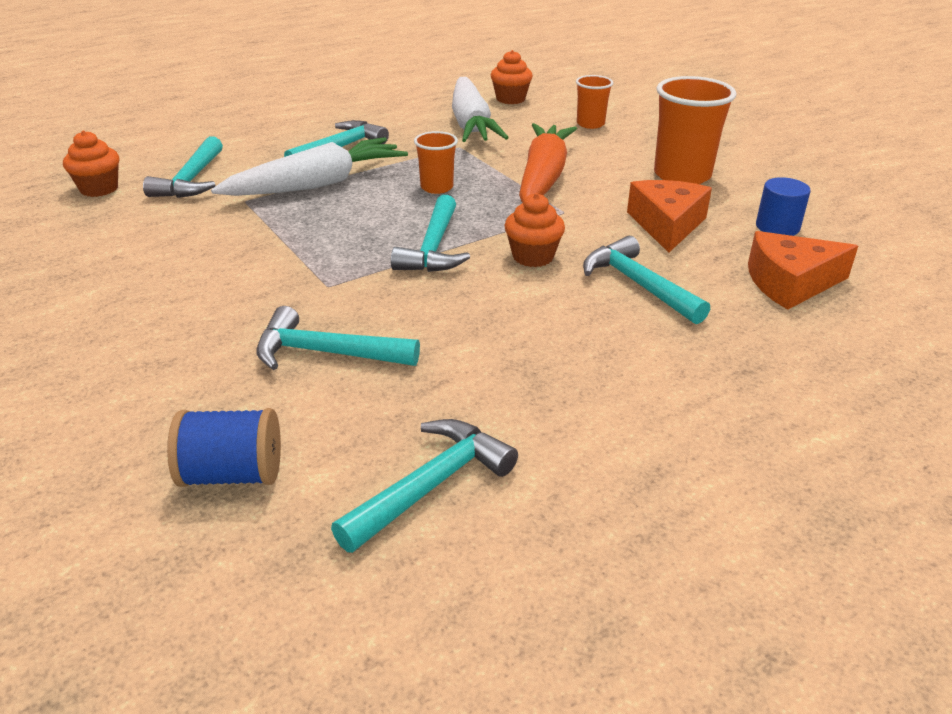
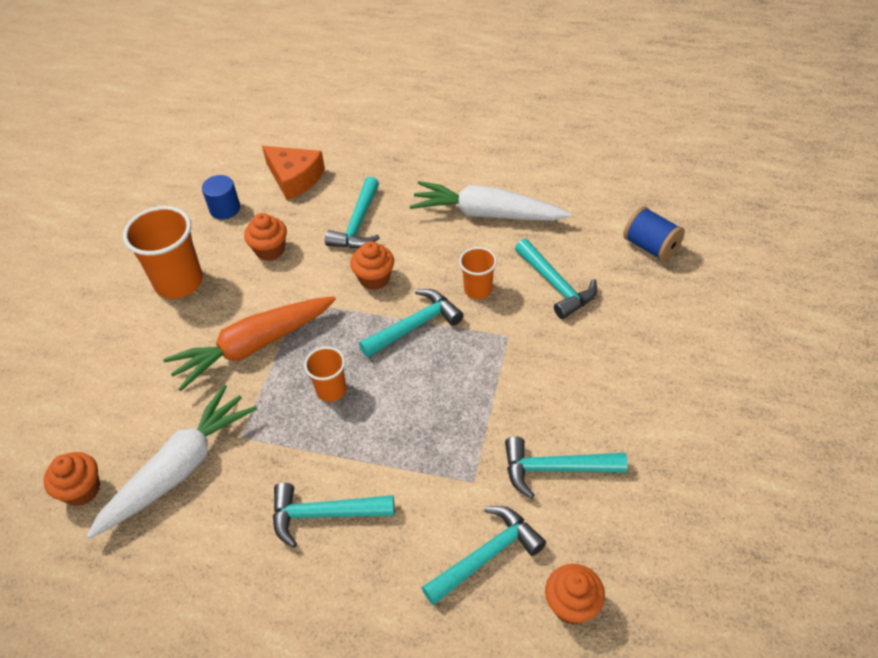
camera: 130 degrees left, 15 degrees up
(317, 184) = (402, 463): white carrot -> white carrot (487, 214)
(431, 485) = (578, 195): turquoise hammer -> turquoise hammer (555, 469)
(590, 124) = (108, 389): orange cup -> orange cup (478, 289)
(667, 225) = (270, 250): orange cheese -> orange cupcake

